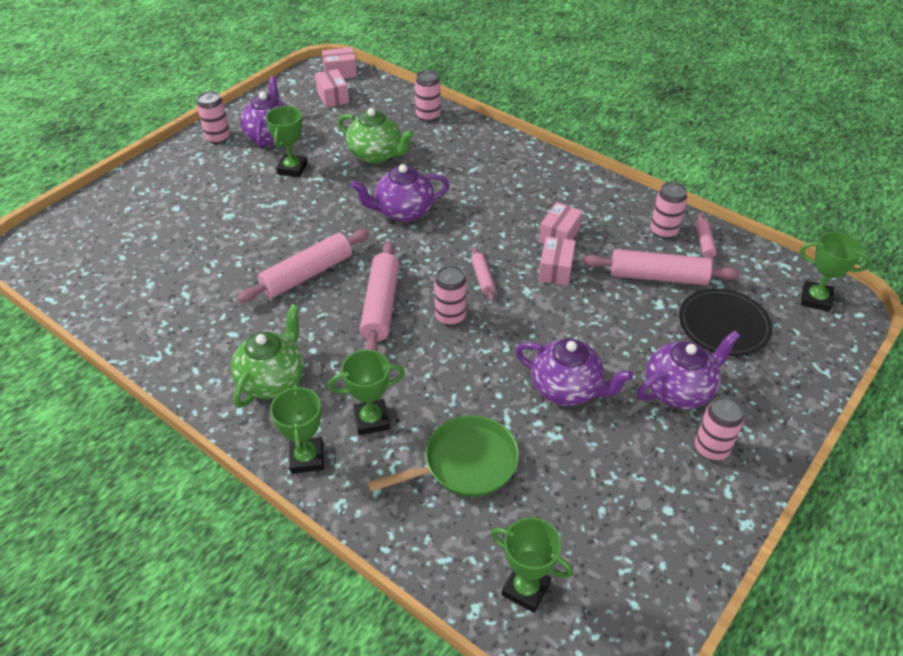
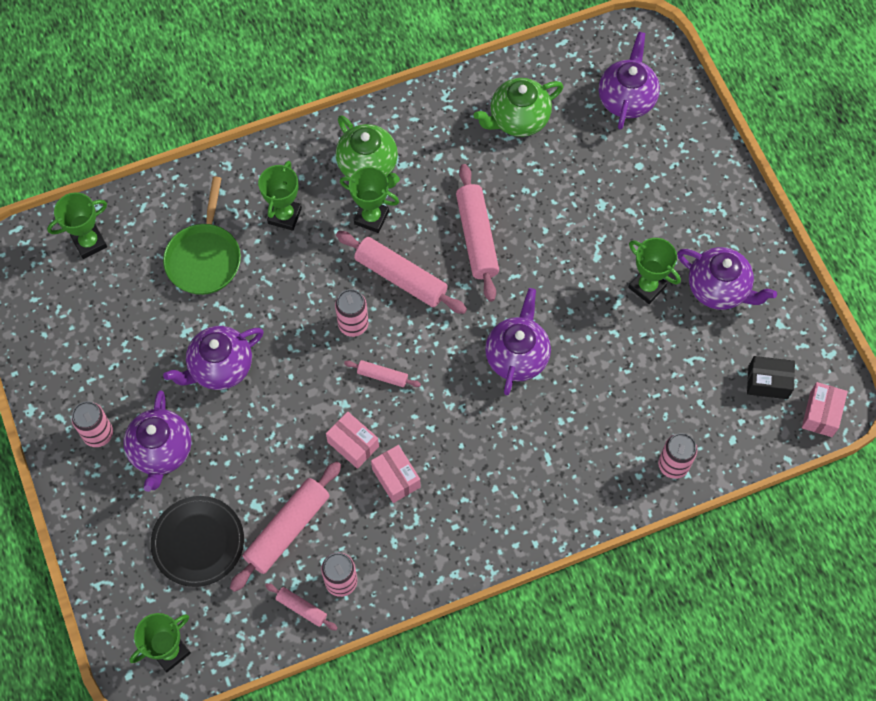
camera: 120 degrees right, 20 degrees up
(104, 237) = (627, 99): none -> purple teapot
(218, 138) = (743, 239): pink can -> none
(307, 458) = (279, 160): green trophy -> green trophy (371, 217)
(333, 97) = (768, 382): pink box -> black box
(376, 155) = (627, 375): green teapot -> green teapot (518, 119)

